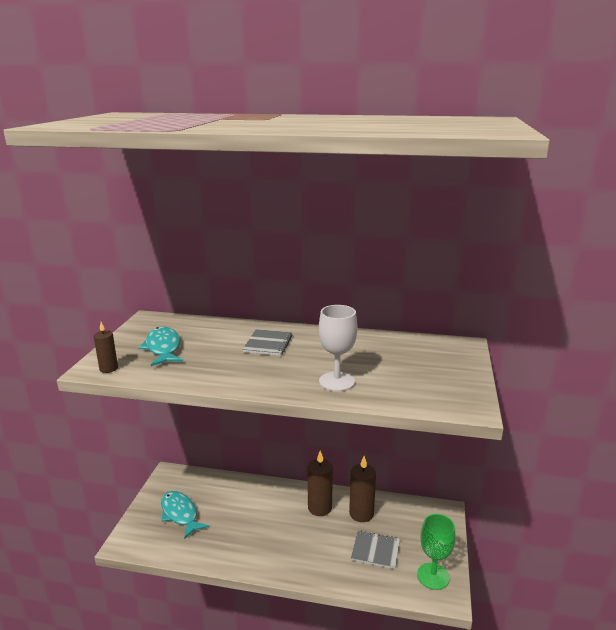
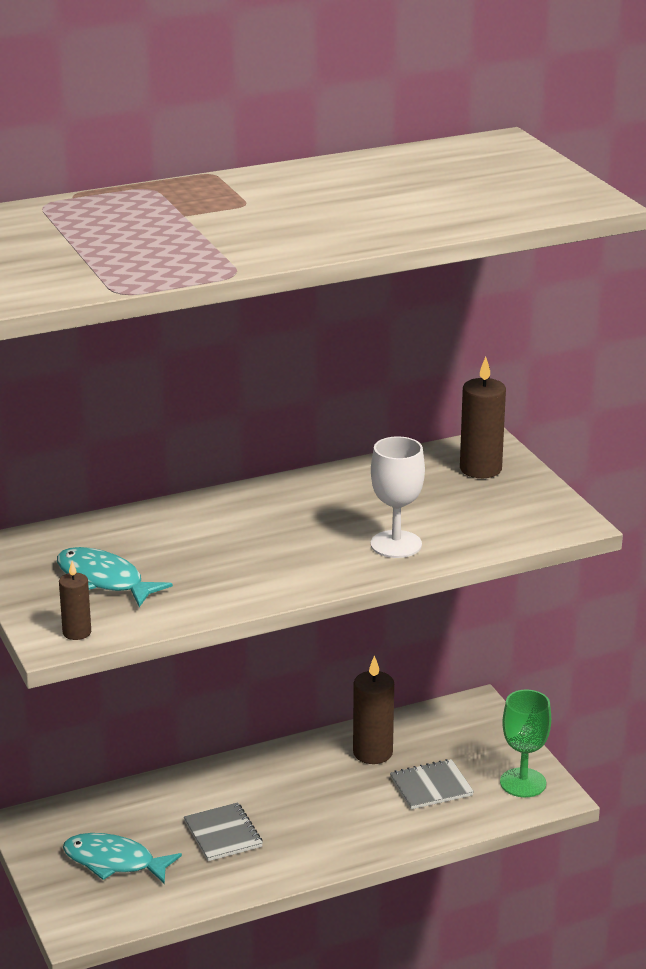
camera: 35 degrees left, 5 degrees up
(268, 344) = (242, 525): grey notebook -> grey notebook (223, 834)
(319, 508) = (309, 769): brown candle -> brown candle (480, 469)

